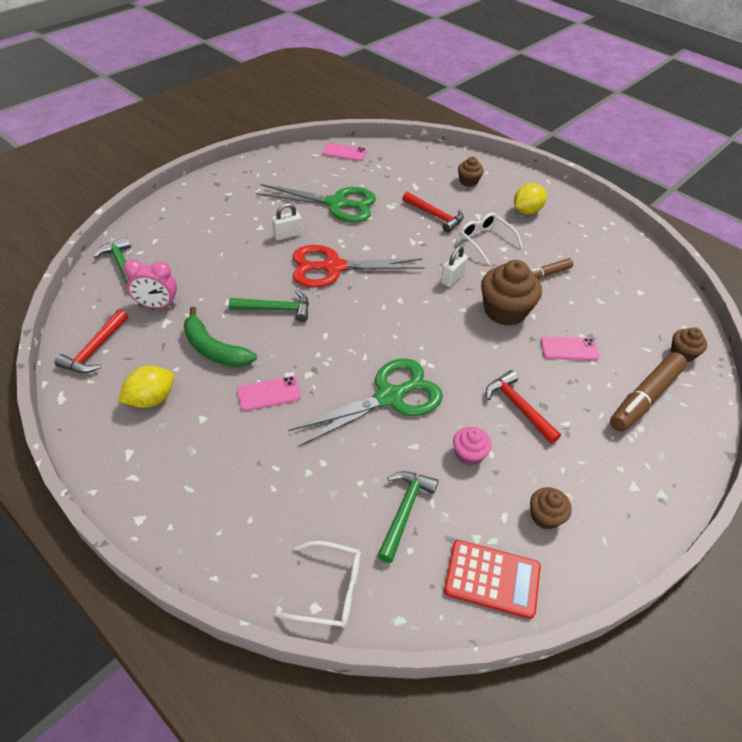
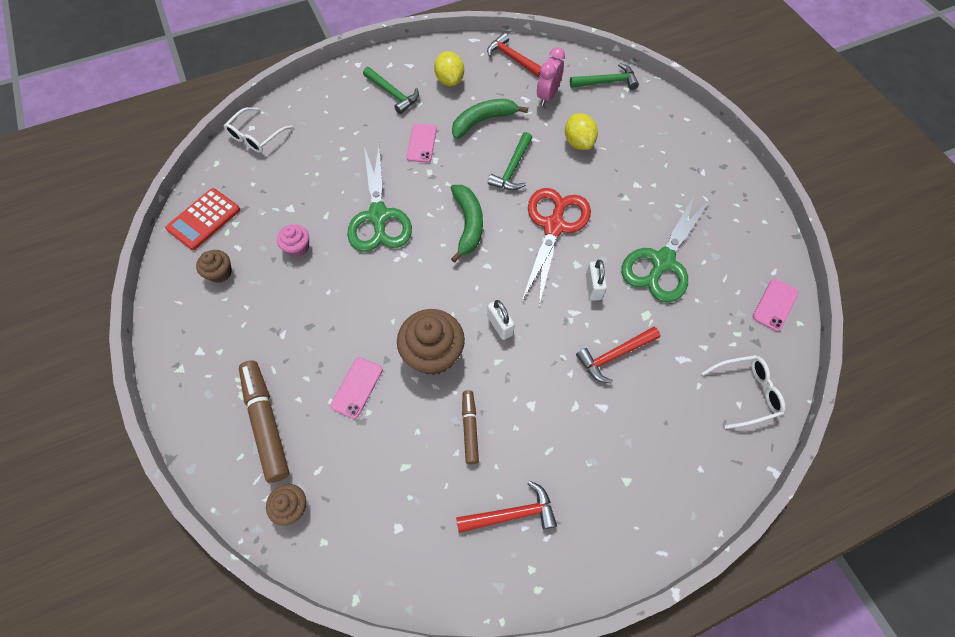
camera: 115 degrees right, 15 degrees up
(287, 235) = (617, 203): white padlock -> white padlock (593, 287)
(362, 324) = (468, 224): none -> green banana
(404, 511) = (280, 190): green hammer -> green hammer (393, 94)
(468, 181) = (681, 431): brown cupcake -> none
(485, 241) = (550, 391): white glasses -> white glasses (746, 392)
(518, 407) = (318, 305): red hammer -> red hammer (512, 514)
(526, 211) = (596, 475): yellow lemon -> yellow lemon (578, 143)

